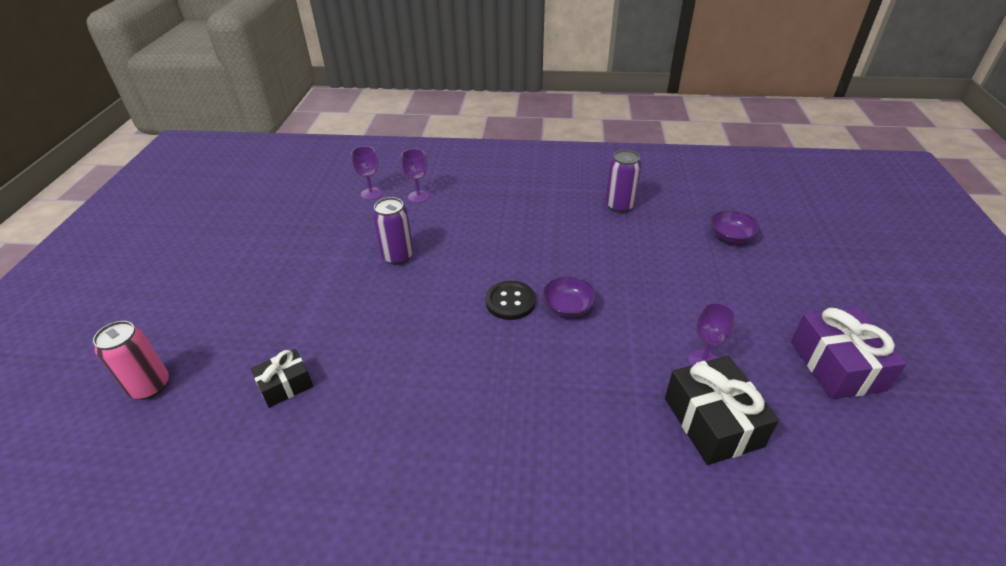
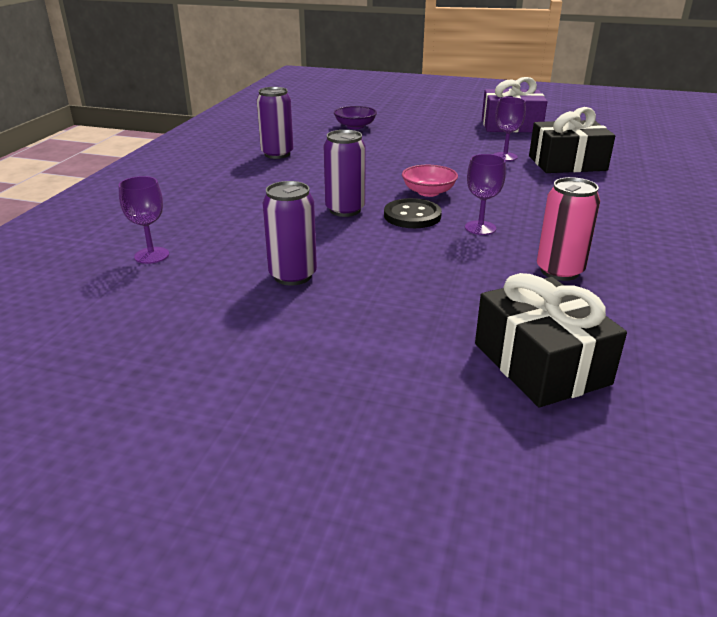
camera: 80 degrees left, 10 degrees down
(150, 386) = (551, 524): pink can -> pink can (559, 271)
(285, 385) = (540, 363): black gift -> black gift, size x1.68
(371, 194) = (102, 294): purple goblet -> purple goblet (480, 228)
(511, 263) = (345, 210): none -> purple can
(568, 307) = (428, 192): purple bowl -> pink bowl

